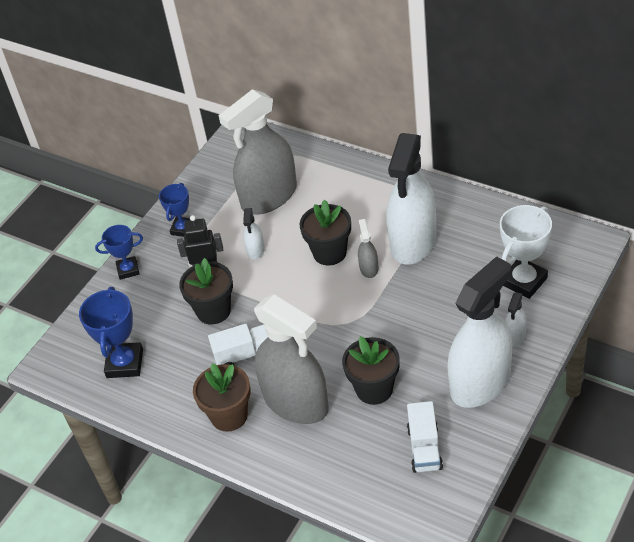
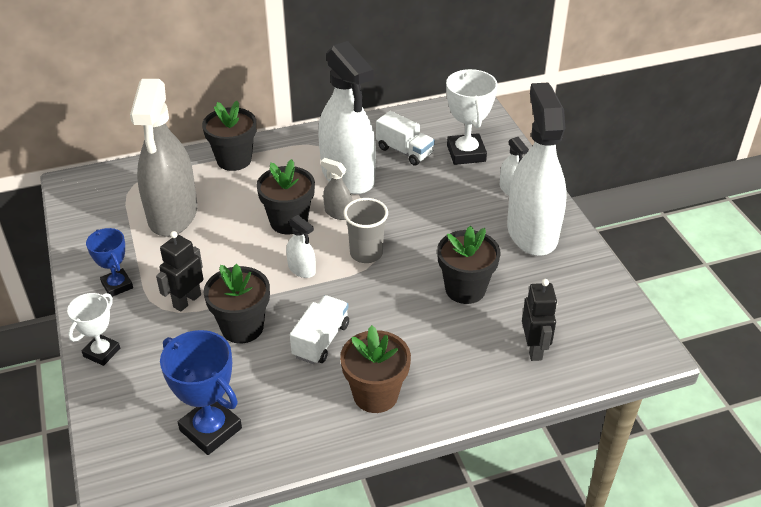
camera: 55 degrees left, 5 degrees down
(128, 270) = (102, 352): blue trophy -> white trophy
(255, 250) = (217, 259): white spray bottle -> white spray bottle (302, 269)
(296, 402) = (417, 342): grey spray bottle -> none
(347, 313) = (366, 253): none -> grey cup
(355, 177) = (234, 160): none -> black flower pot
(359, 466) = (534, 349): none -> black robot
(424, 448) = (560, 301): white truck -> white truck (404, 151)

